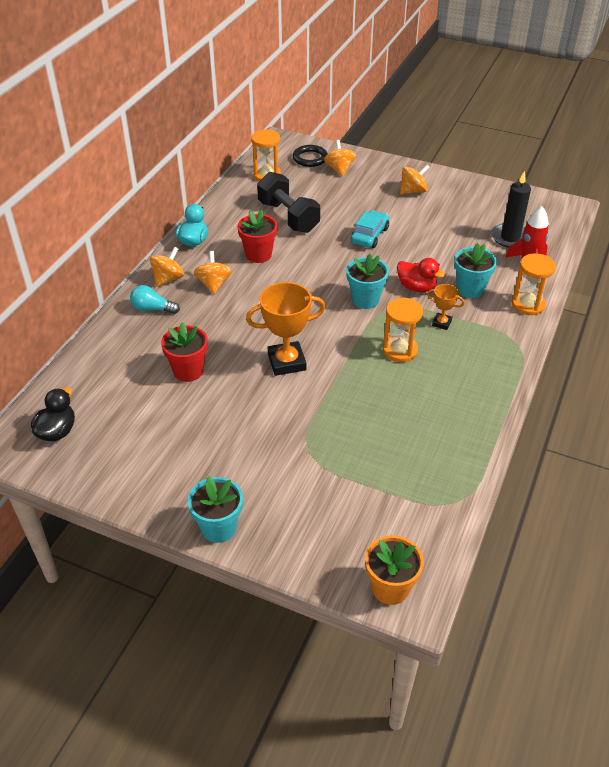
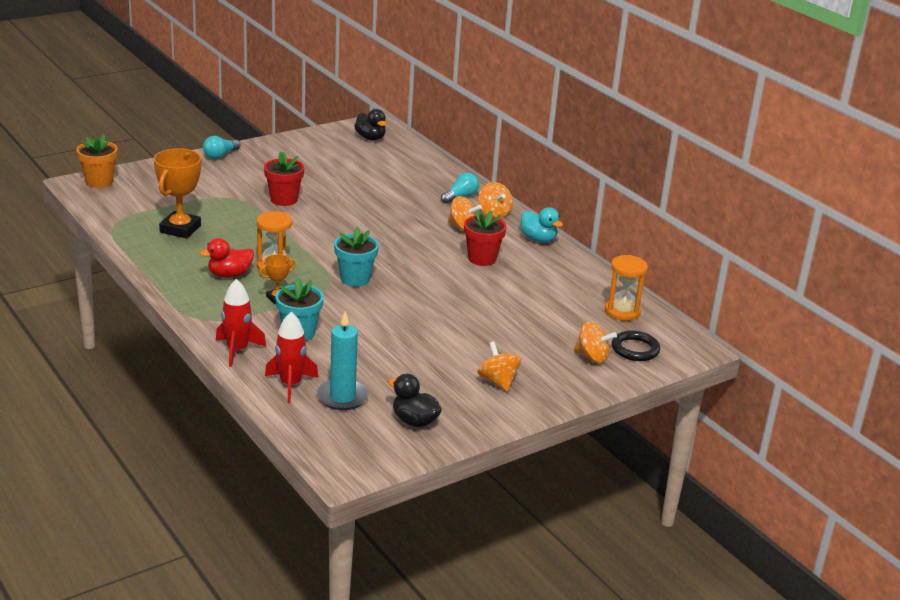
camera: 120 degrees right, 15 degrees down
(188, 371) = (370, 188): red flower pot -> red flower pot (284, 199)
(218, 527) = (220, 155): turquoise flower pot -> turquoise light bulb
(286, 362) = (328, 221): orange trophy -> orange trophy (180, 229)
(288, 217) = (528, 294): black dumbbell -> none
(369, 235) = (446, 321): turquoise car -> none
(413, 191) = (498, 381): orange spinning top -> orange spinning top turned 150 degrees clockwise
(416, 287) = (338, 309): red duck -> red duck (229, 275)
(493, 203) = (414, 421): none -> black duck
(510, 237) = (342, 397): black candle -> turquoise candle
(528, 304) = (237, 350): orange hourglass -> red rocket

